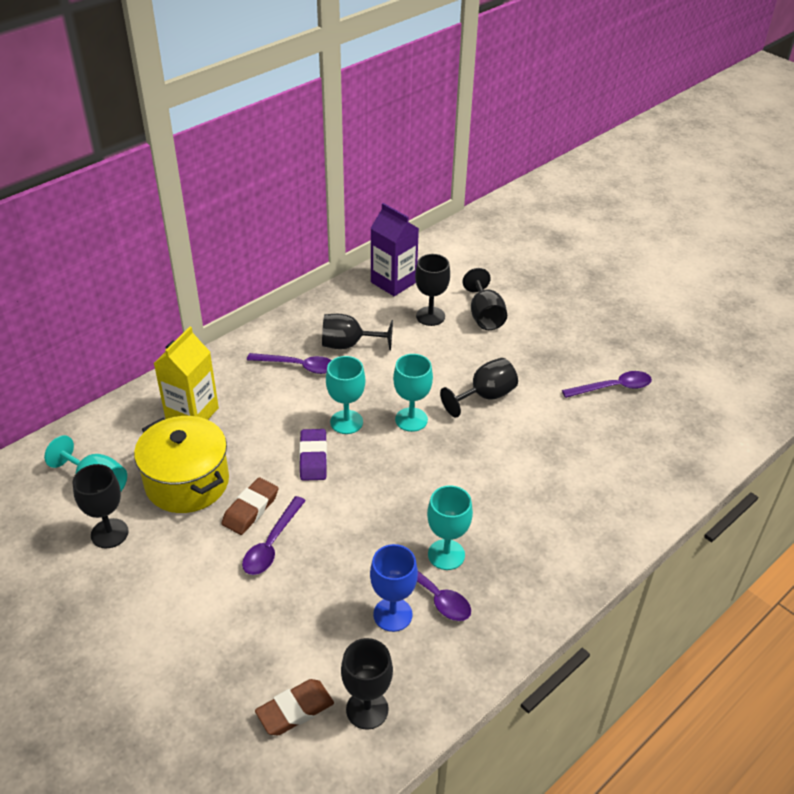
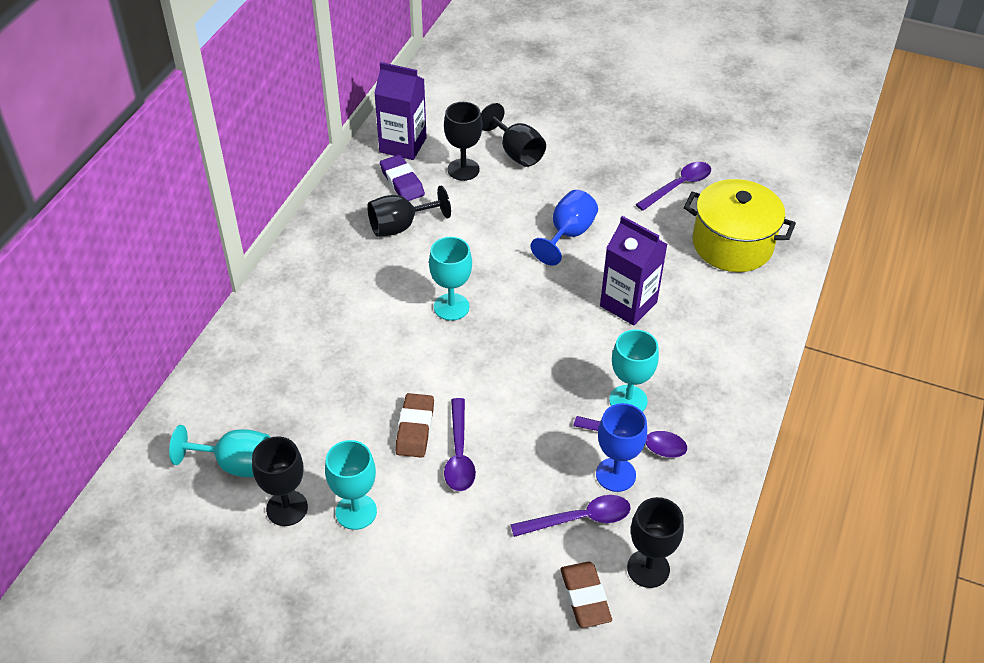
camera: 25 degrees left, 5 degrees up
(187, 482) = (331, 426): yellow pot -> yellow pot (732, 244)
(192, 413) = (286, 354): yellow carton -> none
(295, 710) = (585, 597): brown eraser -> brown eraser turned 45 degrees counterclockwise
(298, 366) = (363, 266): purple spoon -> purple spoon (579, 519)
(313, 458) = (442, 355): purple eraser -> purple eraser (402, 182)
(411, 419) = (513, 282): turquoise goblet -> turquoise goblet (356, 512)
(485, 396) = (568, 234): black goblet -> blue goblet
(501, 472) = (628, 304): none -> purple carton

